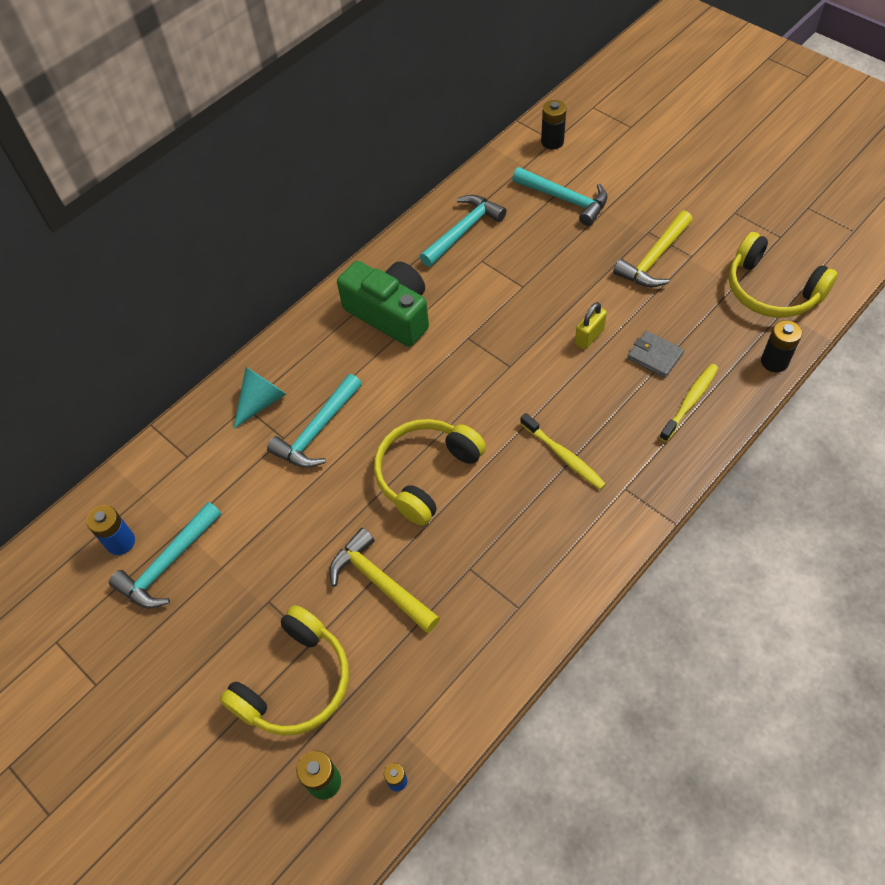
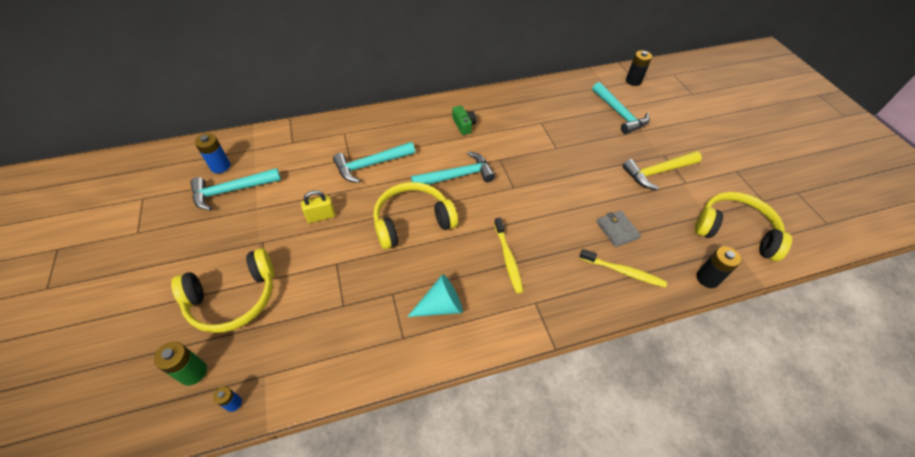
camera: 25 degrees right, 5 degrees down
(261, 402) = (354, 135): turquoise cone -> turquoise cone (440, 306)
(380, 582) = (332, 269): yellow hammer -> none
(390, 314) = (464, 125): green camera -> green camera, size x0.45
(463, 231) = (542, 103): turquoise hammer -> turquoise hammer (457, 176)
(589, 337) = (579, 196): yellow padlock -> yellow padlock (321, 216)
(690, 401) = (623, 271): yellow toothbrush -> yellow toothbrush turned 45 degrees clockwise
(771, 290) = (734, 231): yellow headphones -> yellow headphones turned 135 degrees clockwise

